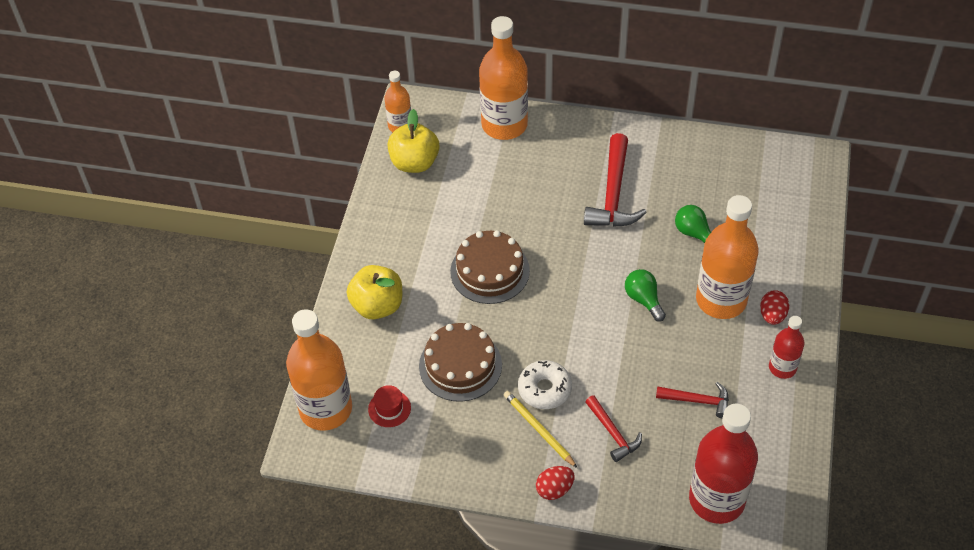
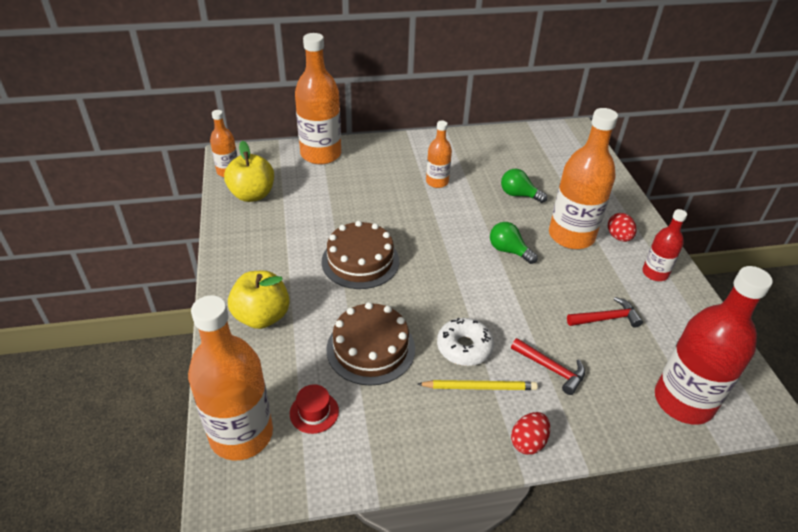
camera: 25 degrees left, 10 degrees down
(538, 430) = (479, 387): yellow pencil -> yellow pencil turned 150 degrees clockwise
(613, 194) = (437, 182): red hammer -> orange bottle

